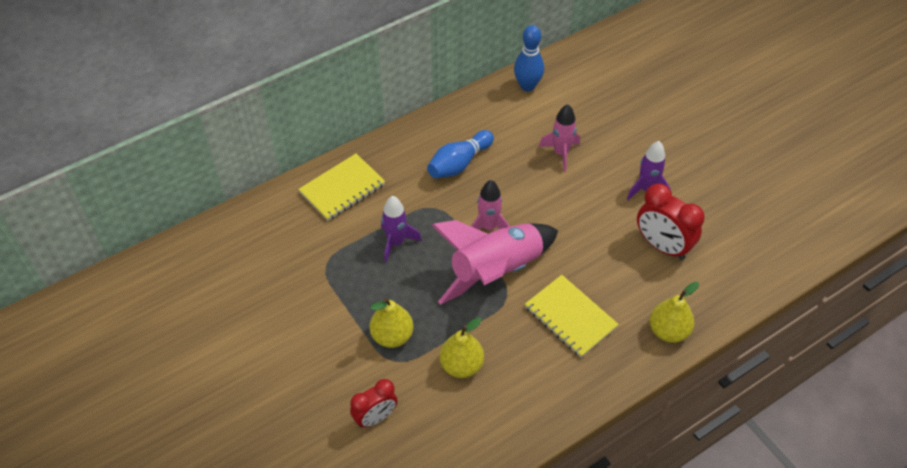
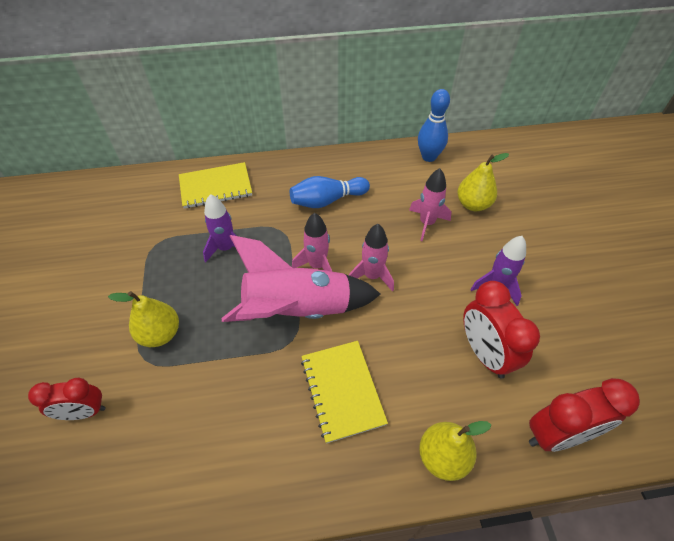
camera: 25 degrees right, 0 degrees up
(461, 365) = (201, 394): yellow pear -> yellow pear (473, 204)
(540, 218) = (372, 276): none -> pink rocket
(739, 283) = (557, 435): none -> red clock

